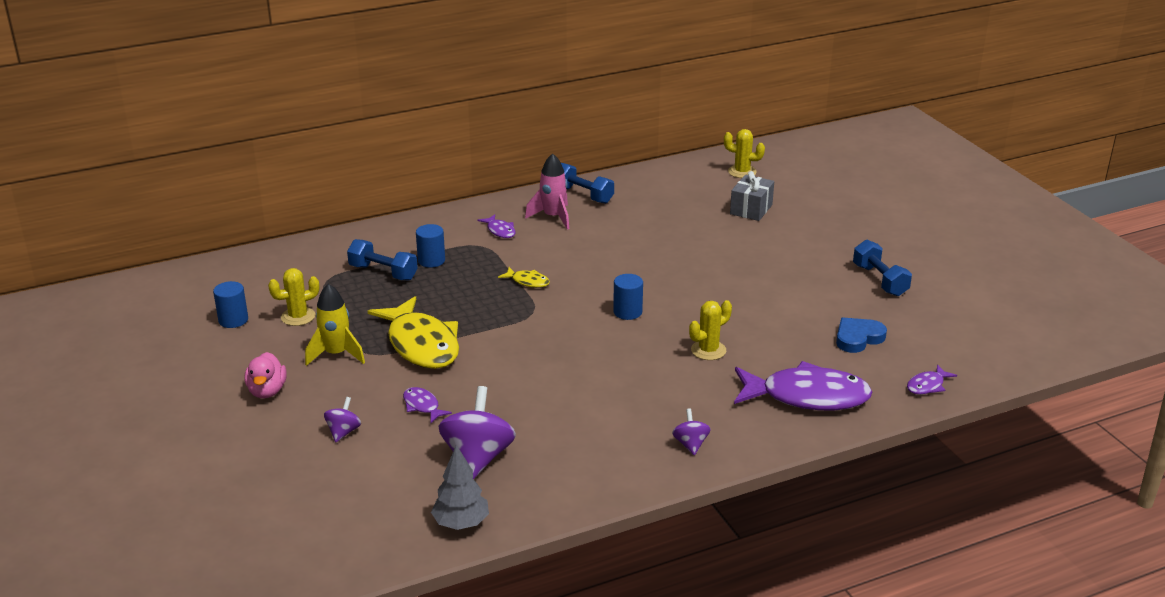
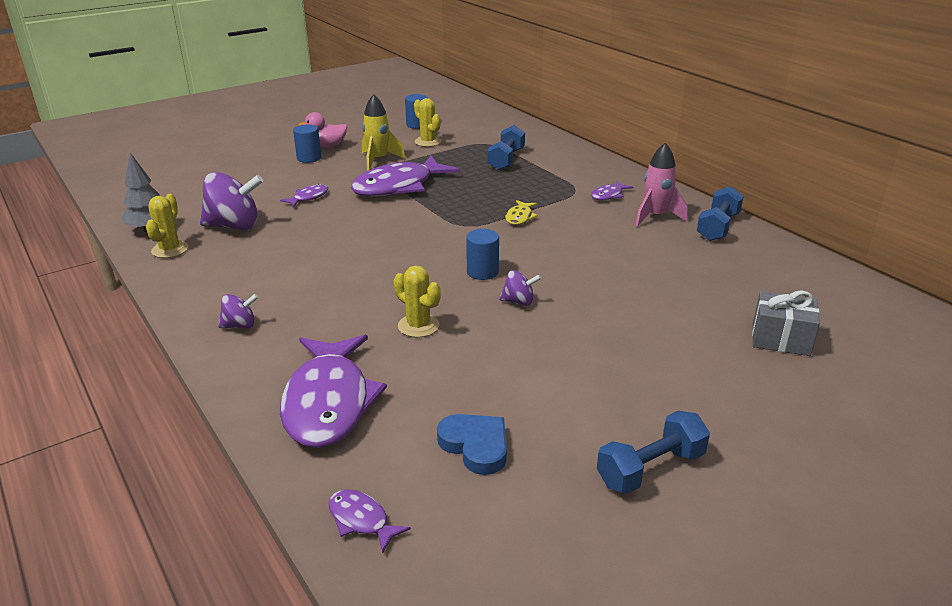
camera: 80 degrees right, 0 degrees up
(343, 432) = (275, 176): purple spinning top -> purple spinning top (519, 302)
(421, 344) = (398, 186): yellow fish -> purple fish
(431, 260) = (535, 174): blue cylinder -> blue cylinder (309, 158)
(742, 172) = (886, 326): yellow cactus -> yellow cactus (170, 249)

